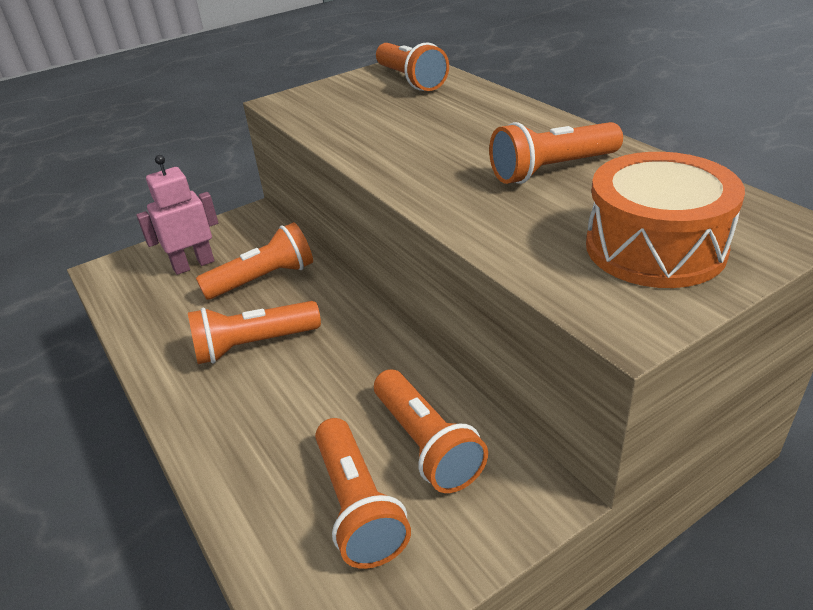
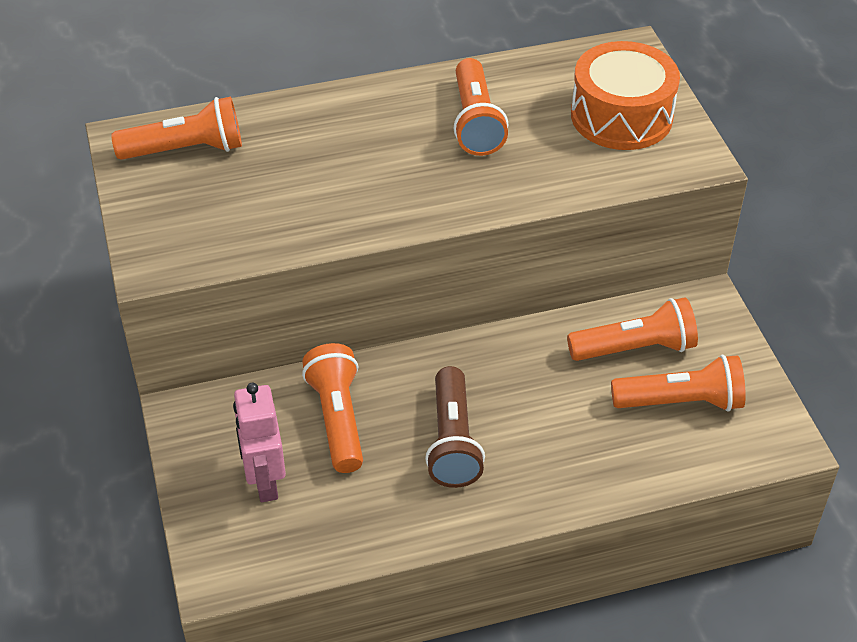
camera: 75 degrees left, 10 degrees up
(254, 345) = (453, 441): orange flashlight -> brown flashlight

